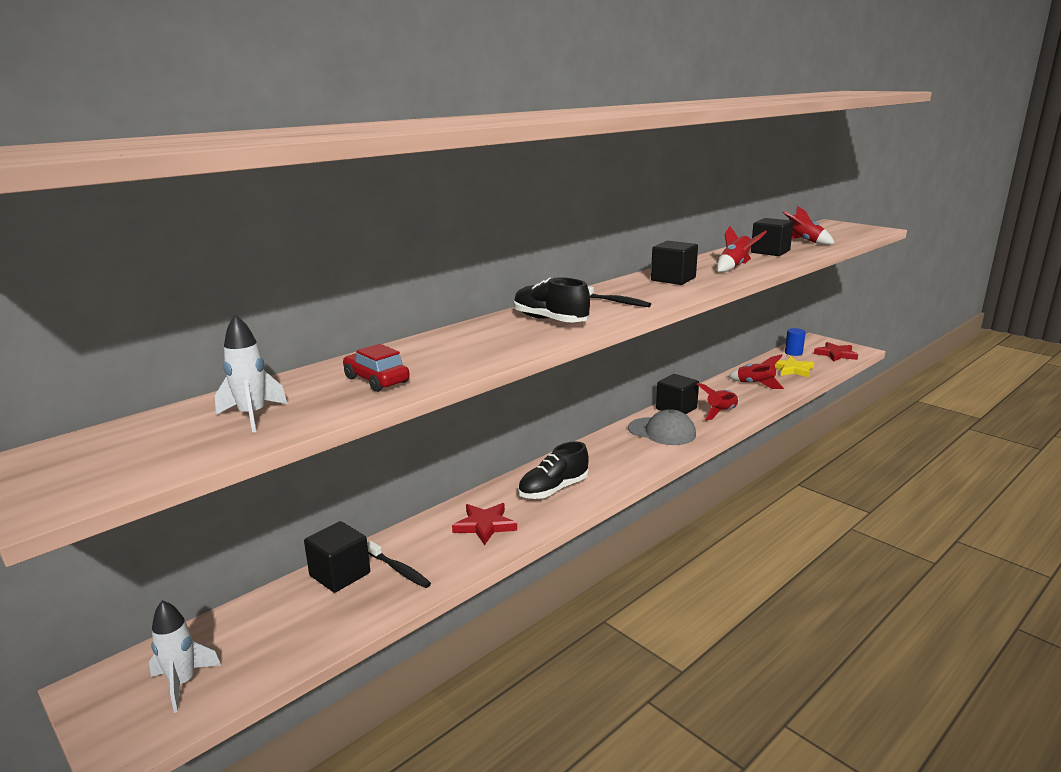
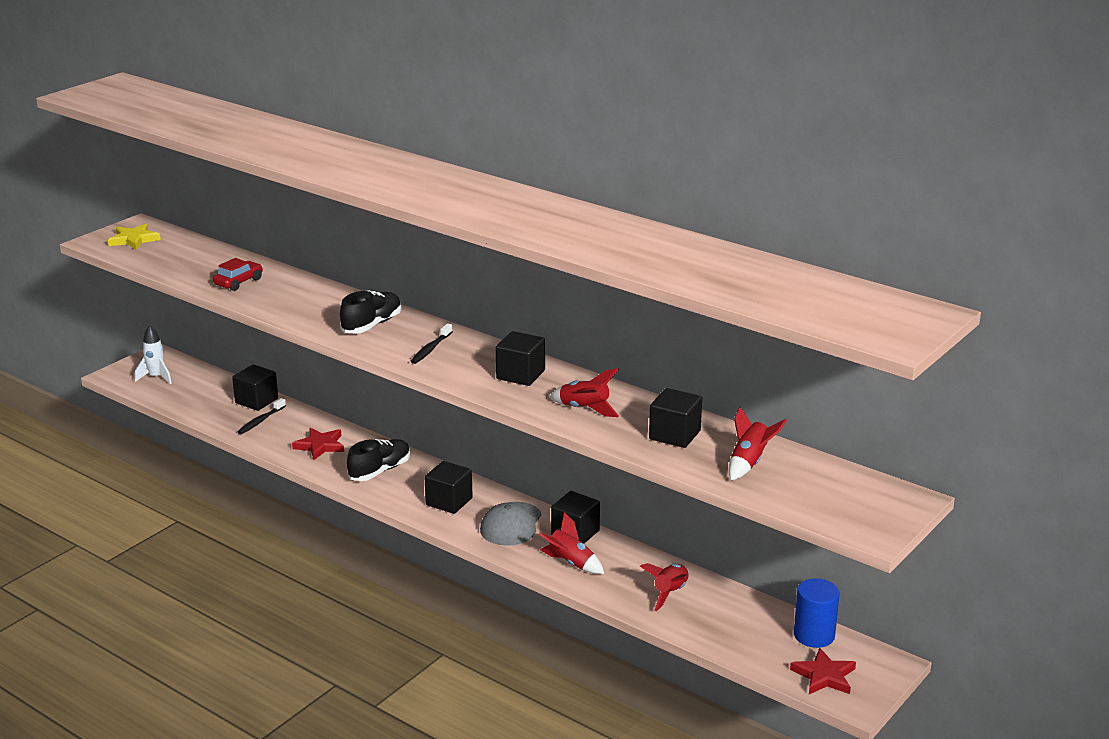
camera: 80 degrees right, 5 degrees up
(252, 416) = (186, 260): white rocket -> none
(553, 489) = (380, 471): black shoe -> black shoe turned 90 degrees clockwise
(621, 456) = (449, 502): none -> black cube
(792, 369) = (739, 628): yellow star -> yellow star (134, 240)
(793, 353) = (814, 635): blue cylinder -> blue cylinder, size x1.52

